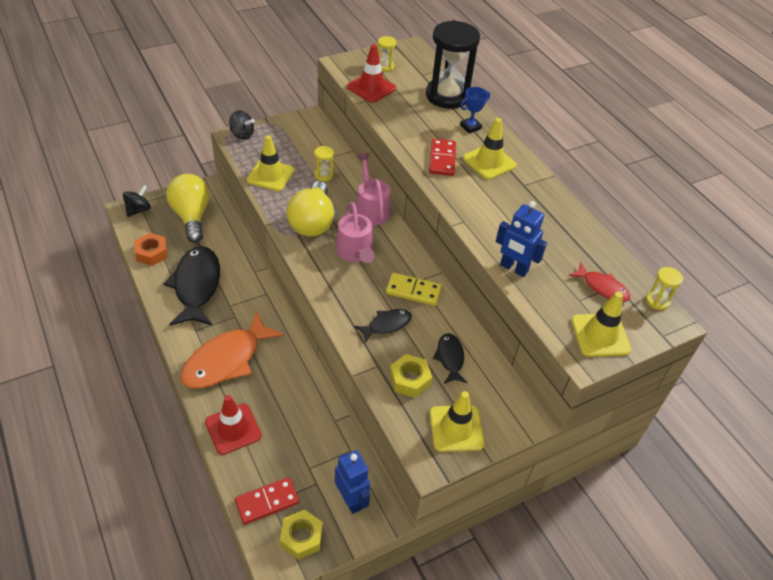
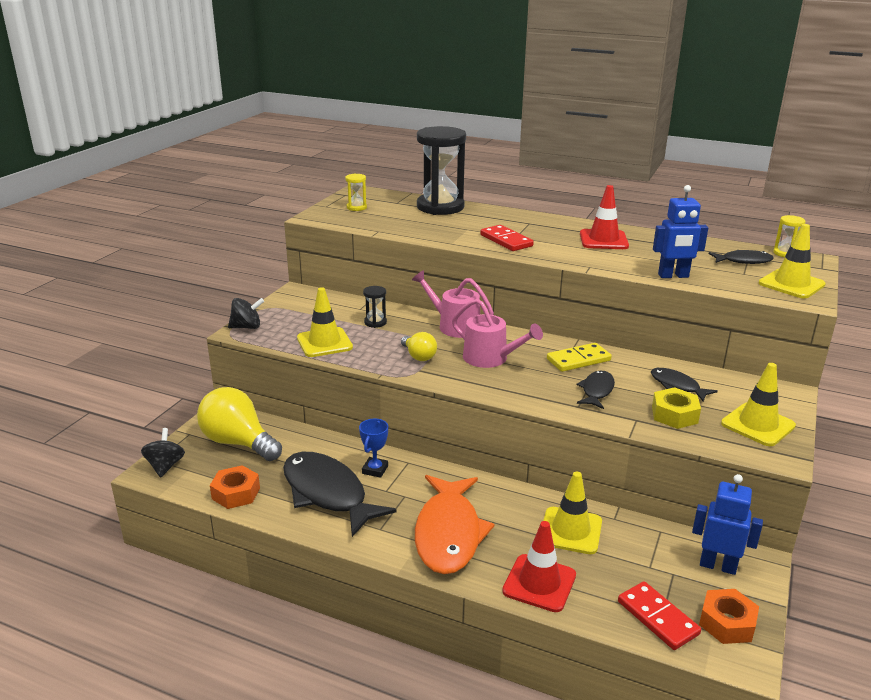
camera: 35 degrees left, 20 degrees down
(267, 502) = (657, 618): red domino -> red domino turned 60 degrees counterclockwise
(301, 537) = (727, 623): yellow nut -> orange nut
(312, 222) = (419, 356): yellow light bulb -> yellow light bulb, size x0.52
(323, 175) = (375, 322): yellow hourglass -> black hourglass
(371, 88) = (369, 222): red traffic cone -> red traffic cone (603, 240)
(470, 127) = (491, 217): blue trophy -> blue trophy (375, 470)
(489, 162) = (543, 230): yellow traffic cone -> yellow traffic cone (570, 531)
(602, 287) = (743, 261): red fish -> black fish

